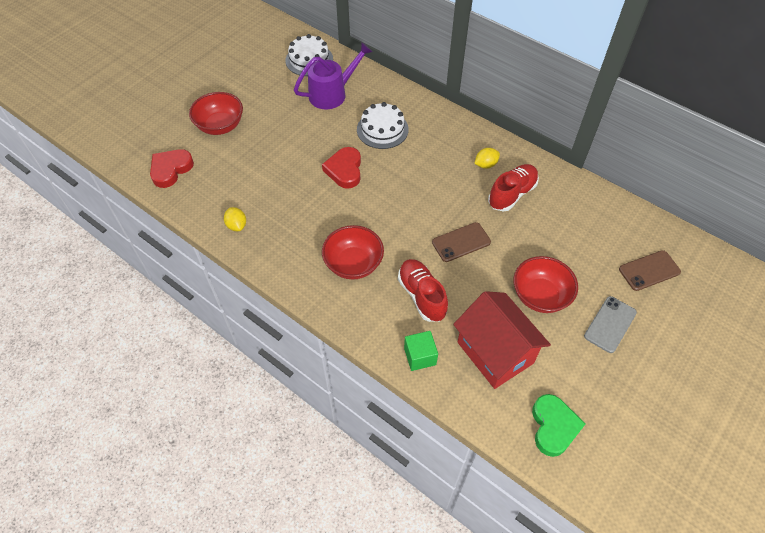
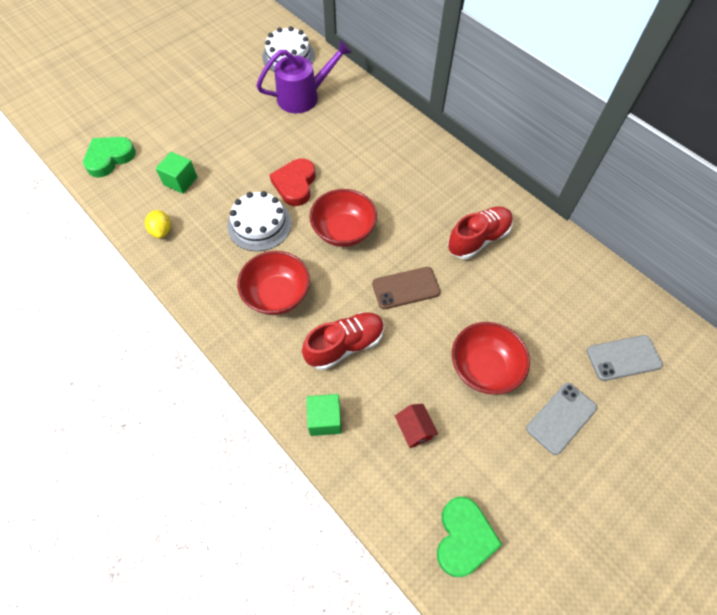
camera: 10 degrees right, 5 degrees up
(171, 169) = (109, 158): red heart -> green heart
(220, 126) = (175, 117): red bowl -> red bowl (344, 231)
(241, 181) = (180, 181): none -> green cube
(382, 129) = (348, 144): white cake -> white cake (259, 224)
(421, 295) = (345, 345): red shoe -> red shoe turned 75 degrees clockwise
(485, 165) = (455, 200): yellow lemon -> none
(495, 352) = (414, 430): red house -> red house, size x0.41
(649, 270) = (623, 358): brown phone -> grey phone

